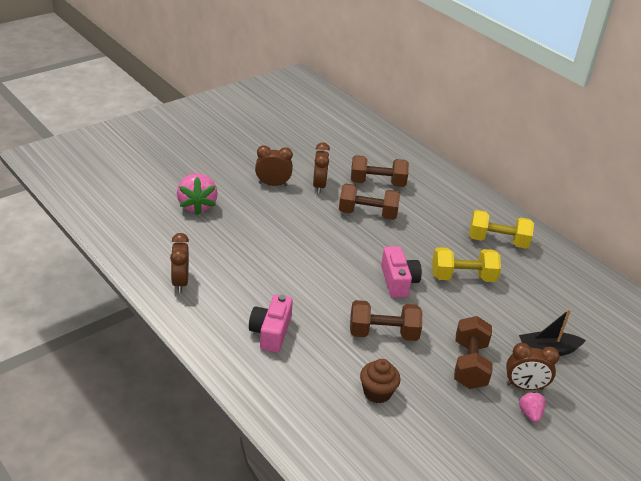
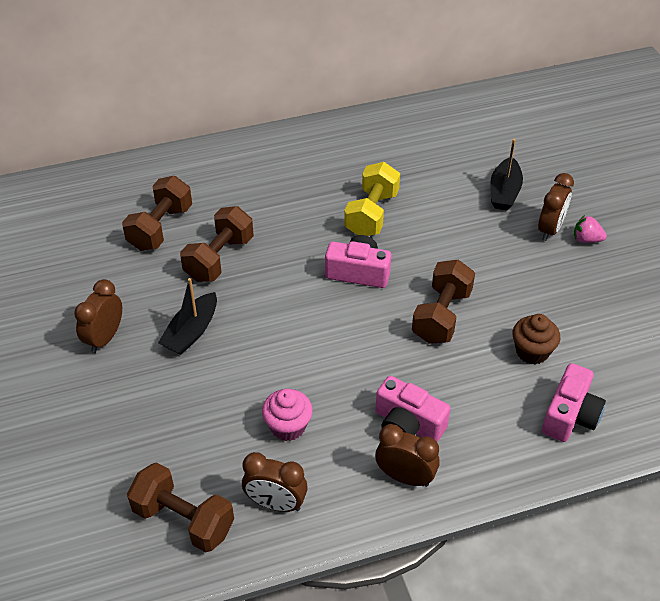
camera: 65 degrees left, 10 degrees up
(197, 205) = (109, 442): pink strawberry -> none
(242, 275) = (288, 426): none -> pink cupcake
(297, 217) = (191, 332): none -> black boat
(319, 186) = (135, 288): brown clock -> brown clock (405, 477)
(324, 425) = (570, 415): none -> pink camera
(469, 365) = (509, 260): brown dumbbell -> brown dumbbell (183, 520)
(497, 241) = (322, 162): yellow dumbbell -> none

